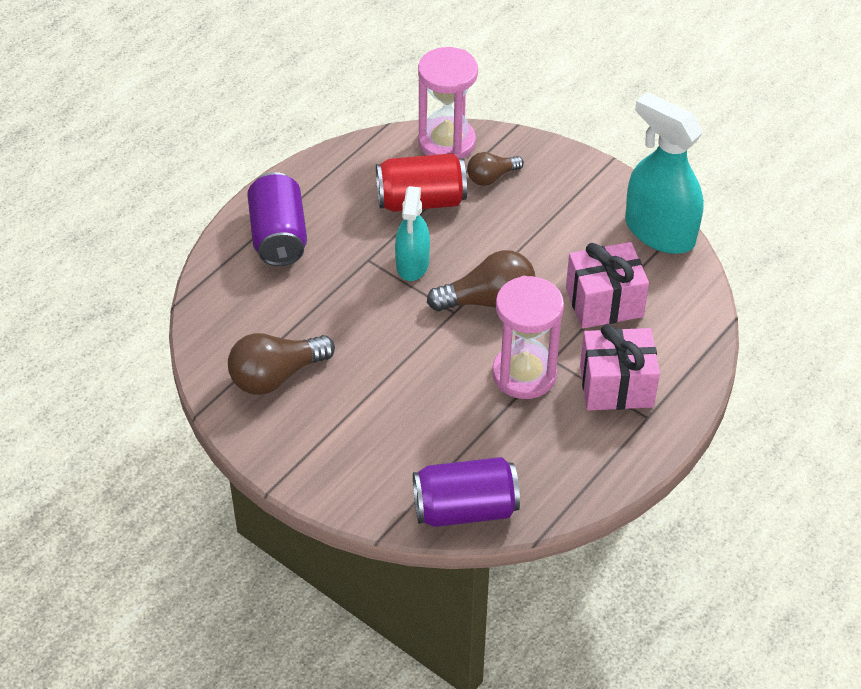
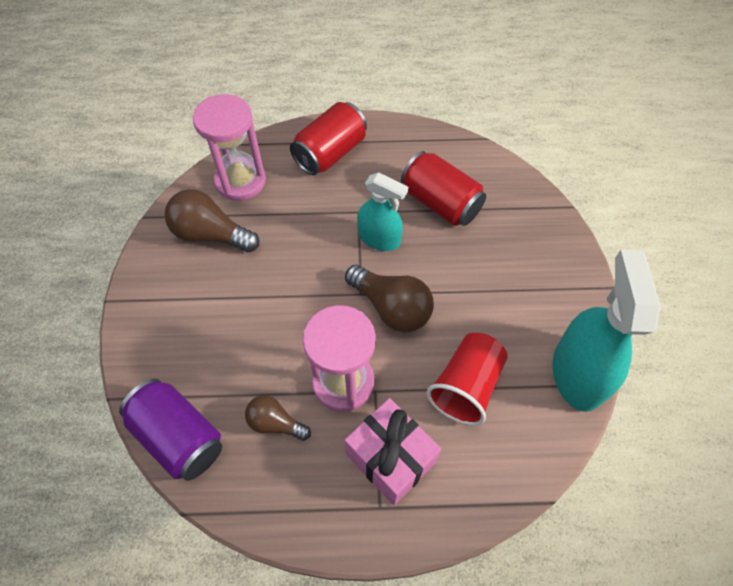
camera: 50 degrees right, 10 degrees up
(279, 236) = (330, 153): purple can -> red can
(412, 264) = (379, 239): turquoise spray bottle -> turquoise spray bottle turned 120 degrees counterclockwise
(446, 142) = (508, 180): pink hourglass -> pink hourglass (240, 181)
(491, 177) = (506, 227): brown light bulb -> brown light bulb (275, 423)
(604, 302) = (466, 386): pink gift -> red cup

